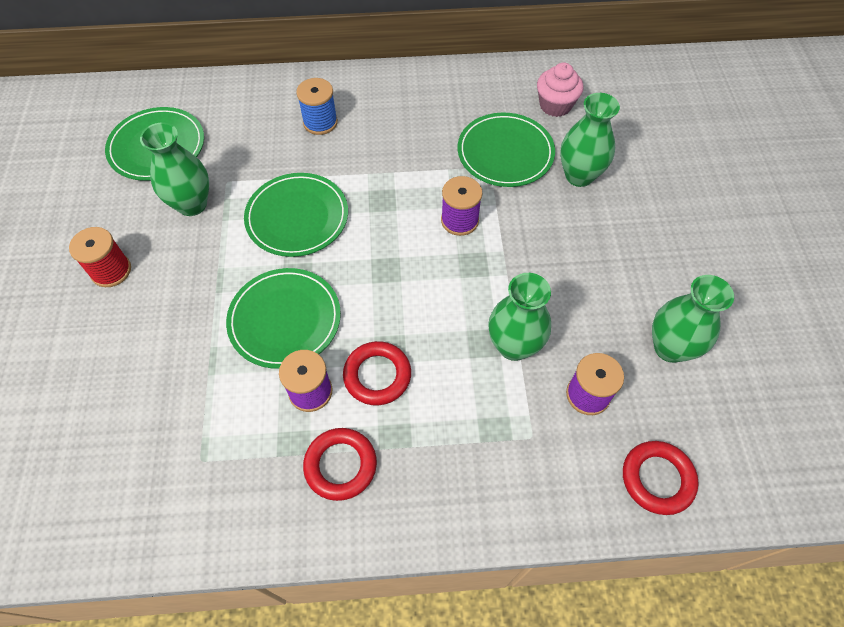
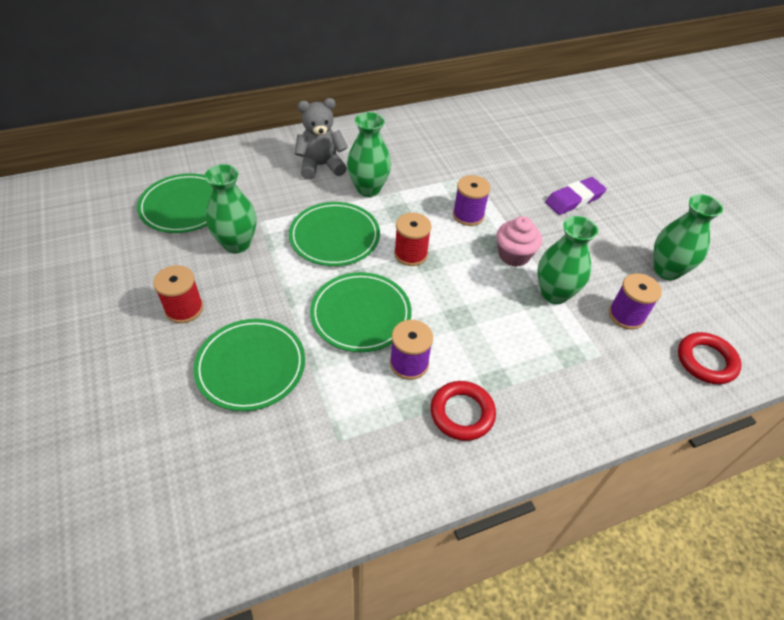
camera: 20 degrees left, 10 degrees down
(320, 122) = (321, 166): blue spool -> grey teddy bear
(371, 257) = (410, 254): none -> red spool
(377, 375) = (458, 338): red ring -> none
(505, 153) = (479, 163): green plate -> green plate (251, 366)
(555, 105) = (500, 127): pink cupcake -> pink cupcake (514, 255)
(579, 176) = (542, 170): green vase -> green vase (368, 189)
(600, 225) = (574, 199): none -> purple eraser

